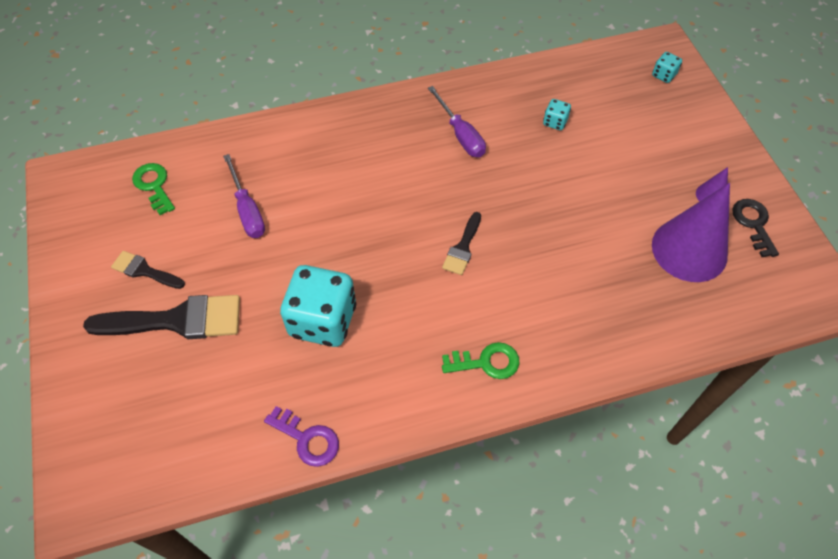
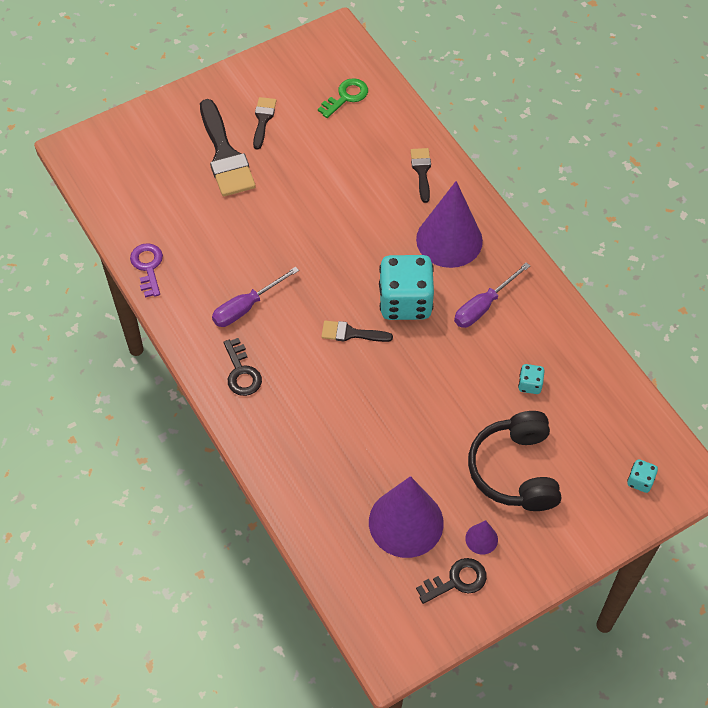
camera: 75 degrees right, 0 degrees up
(247, 210) = (342, 167): purple screwdriver -> purple screwdriver (246, 307)
(283, 144) = (422, 171): none -> black brush
(307, 439) = (148, 266): purple key -> purple key turned 150 degrees clockwise
(323, 320) = (250, 249): turquoise dice -> turquoise dice (405, 302)
(375, 142) = (449, 240): none -> purple cone
(486, 362) = (241, 372): green key -> black key
(643, 154) = (515, 470): none -> black headphones

